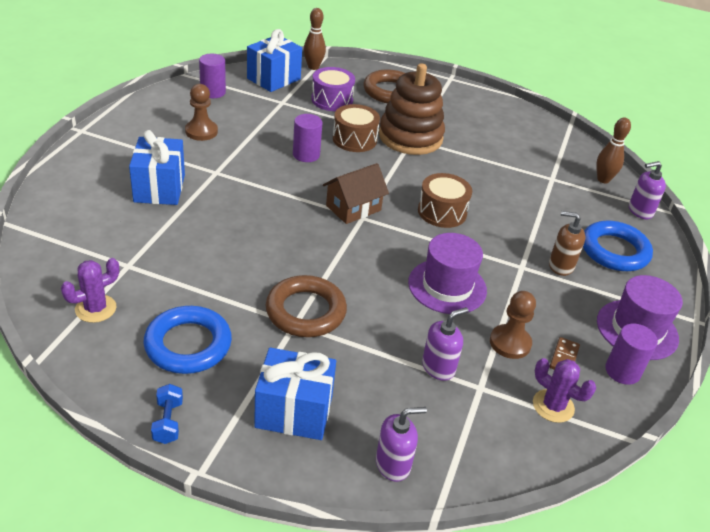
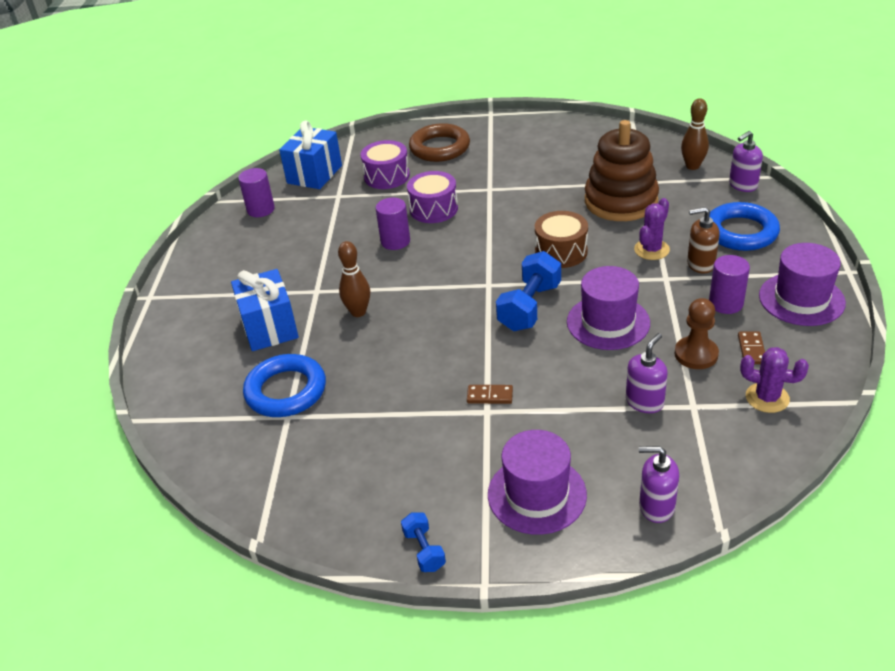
camera: 10 degrees left, 0 degrees up
(95, 308) = (283, 470): purple cactus -> purple cactus (651, 250)
(188, 344) = (397, 470): blue ring -> blue ring (286, 391)
(201, 131) = (275, 254): brown pawn -> none
(294, 411) = (537, 494): blue gift -> purple hat
(305, 311) = (490, 396): brown ring -> brown domino
(313, 67) = (347, 148): brown bowling pin -> brown bowling pin (358, 312)
(353, 208) = (474, 278): brown house -> none
(354, 139) = (433, 209): brown drum -> purple drum
(386, 249) = (529, 307): none -> blue dumbbell
(393, 464) = (656, 506): purple soap dispenser -> purple soap dispenser turned 135 degrees counterclockwise
(410, 137) = (487, 188): brown stacking toy -> brown stacking toy (621, 201)
(622, 371) = (810, 342): purple cylinder -> purple cylinder (726, 303)

